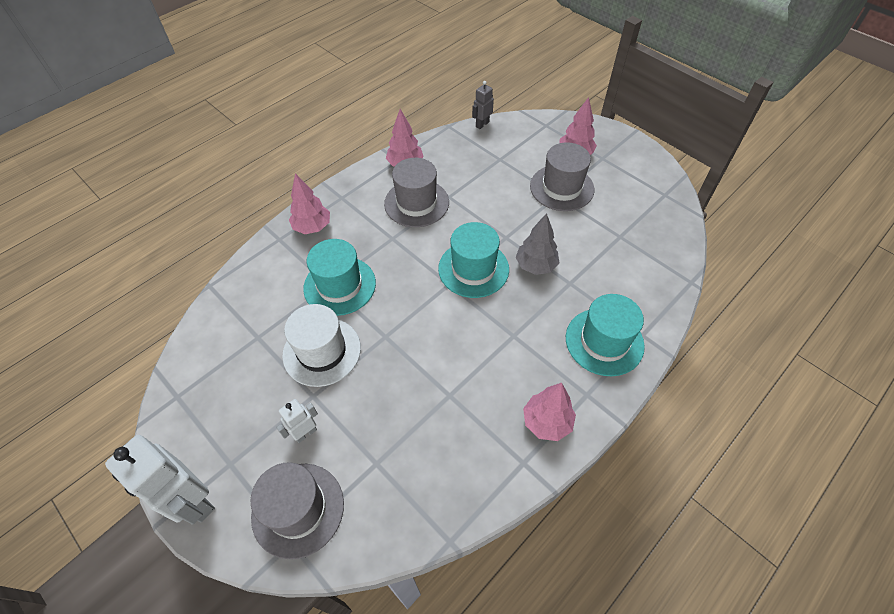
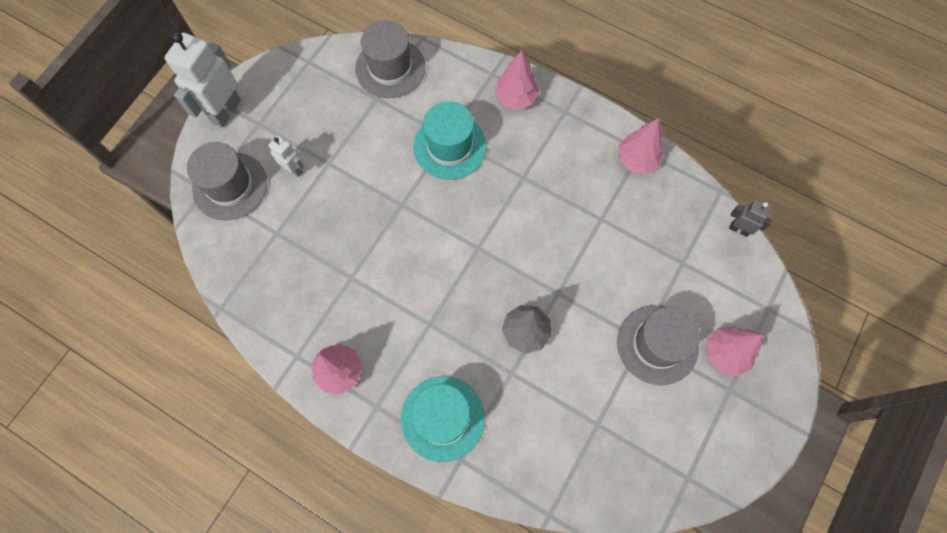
camera: 75 degrees right, 15 degrees up
(322, 351) = (373, 155): white hat -> none
(416, 203) = (580, 188): grey hat -> grey hat (390, 68)
(473, 269) = (504, 267): turquoise hat -> none

